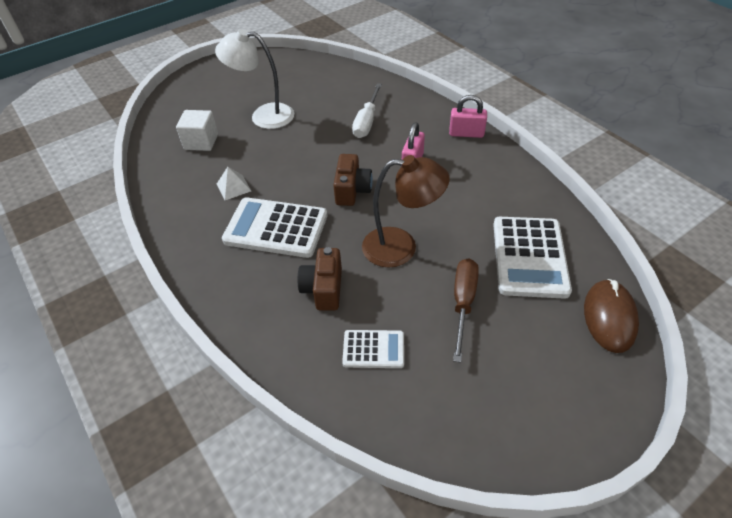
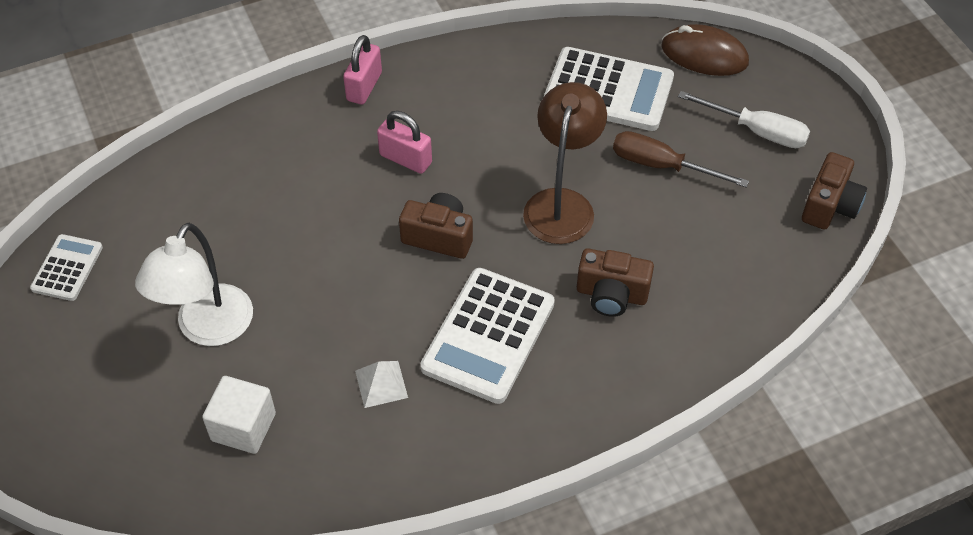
camera: 80 degrees left, 5 degrees up
(367, 121) = (287, 193): white screwdriver -> white screwdriver (757, 131)
(373, 349) = (710, 259): white calculator -> white calculator (67, 268)
(466, 443) = (830, 206): none -> brown camera

